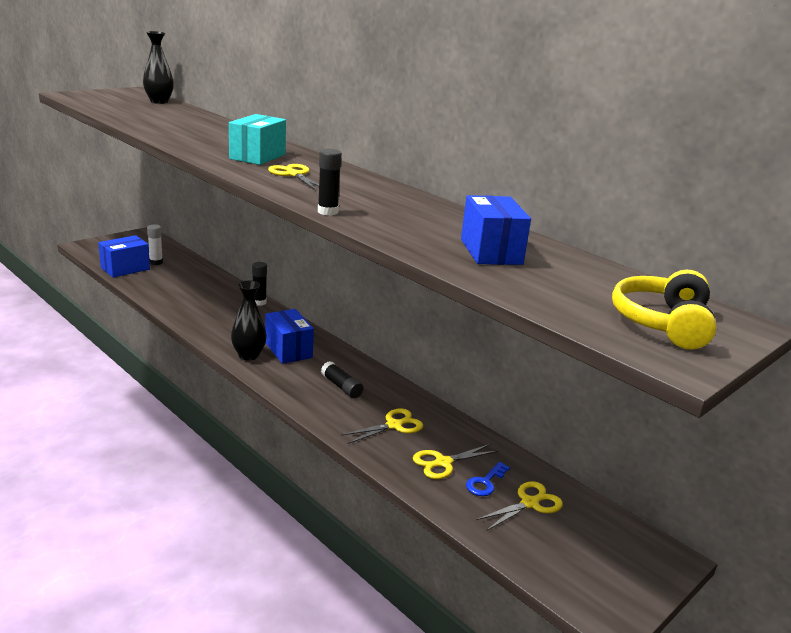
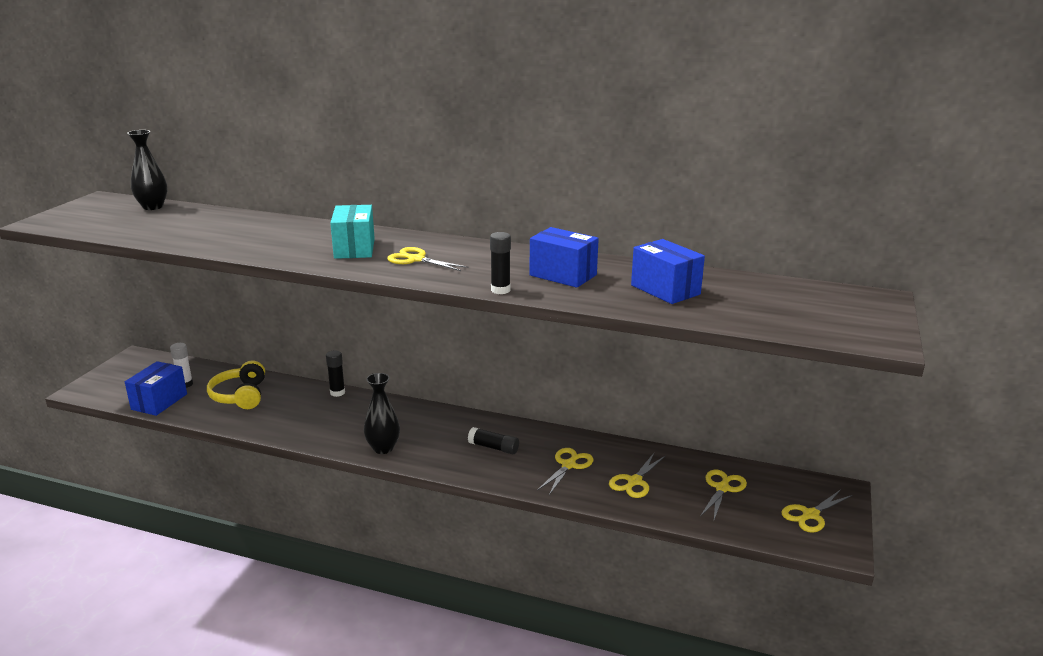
camera: 25 degrees left, 0 degrees up
(288, 350) = (413, 430): blue box -> blue box (563, 275)
(485, 482) = (678, 485): blue key -> none
(605, 568) = (810, 515): none -> yellow scissors
(662, 323) = (839, 314): yellow headphones -> yellow headphones (240, 396)

